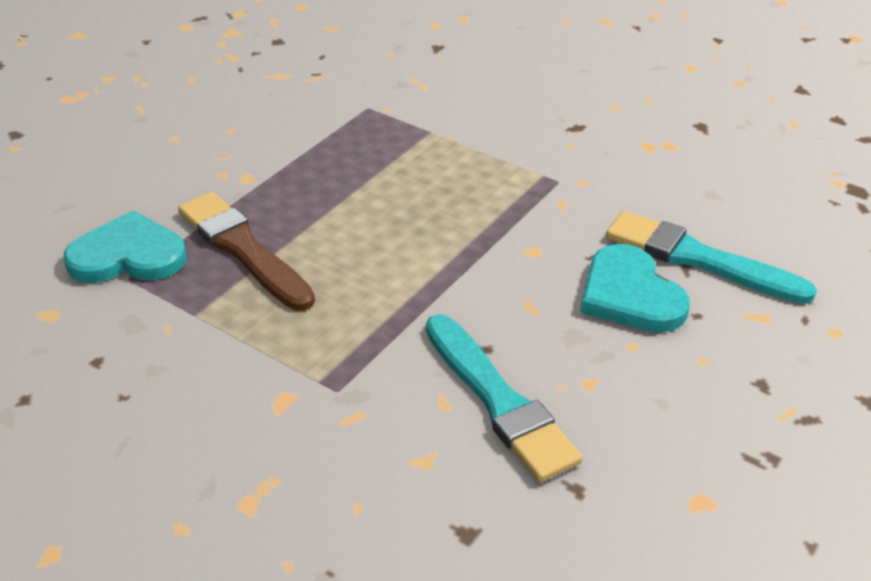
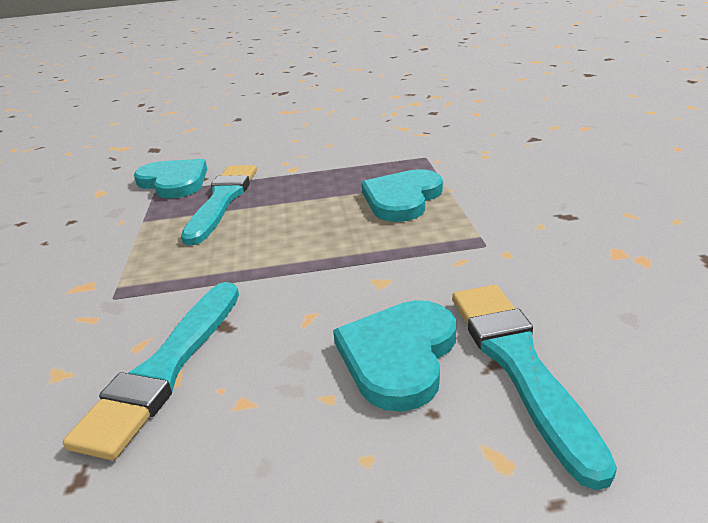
camera: 50 degrees right, 10 degrees down
(243, 249) = (222, 201): brown brush -> turquoise brush
(425, 166) = (402, 199): none -> turquoise heart

